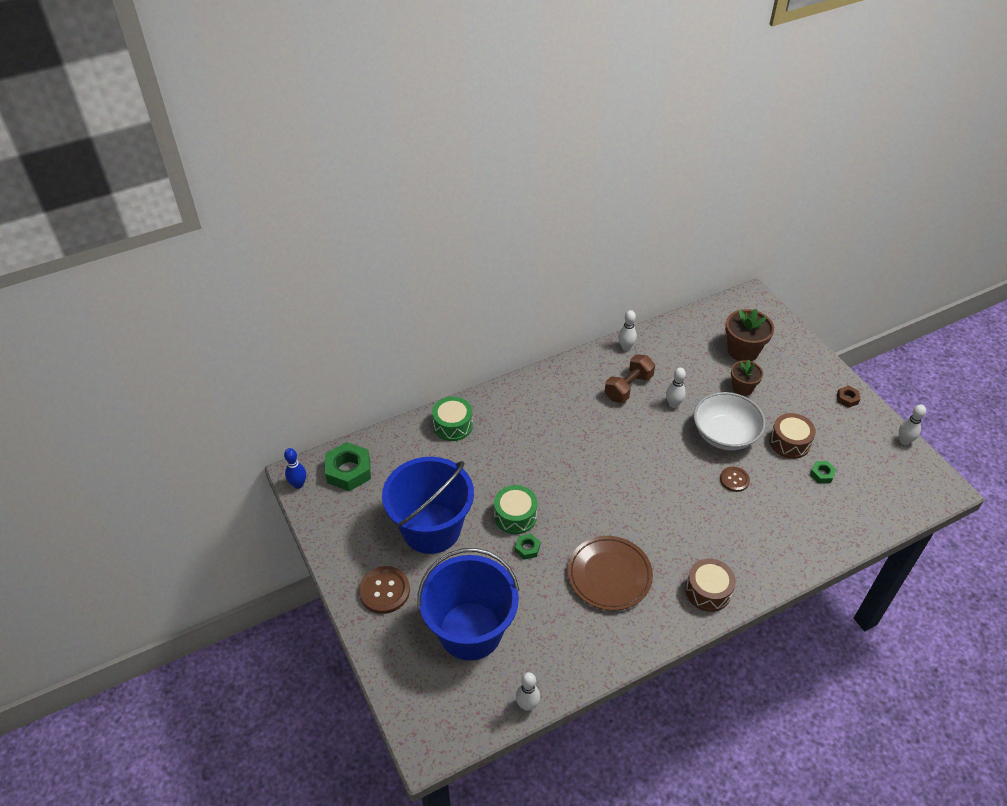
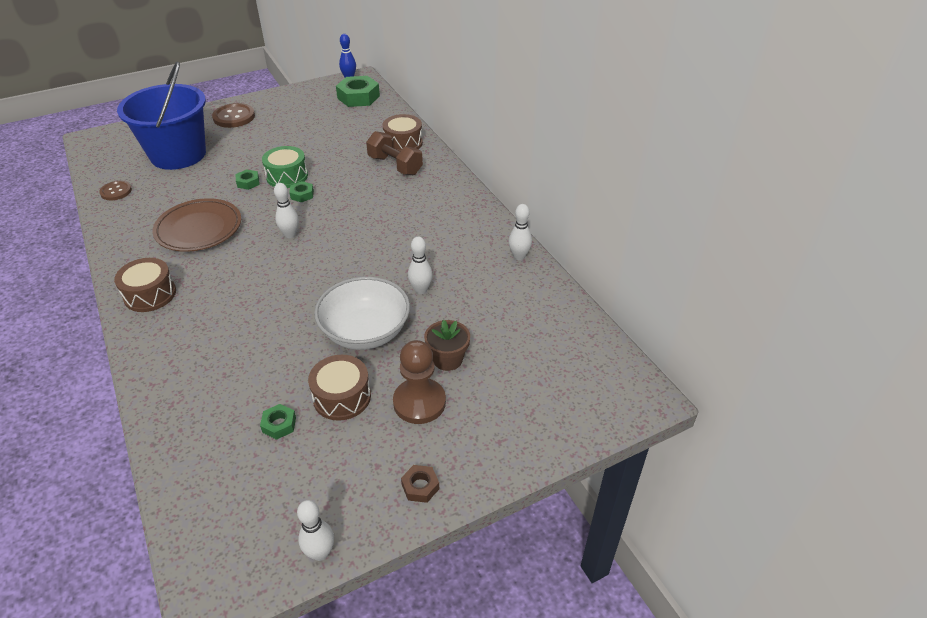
camera: 90 degrees right, 5 degrees down
(431, 528) = (287, 135): blue bucket -> none
(453, 425) = (403, 143): green drum -> brown drum
(527, 705) = (96, 181): white bowling pin -> white bowling pin (290, 235)
(548, 498) = (302, 195): none -> green nut
(628, 387) = (450, 255): brown dumbbell -> brown dumbbell (395, 165)
(734, 480) = (291, 332): brown button -> brown button (116, 191)
(743, 350) = (522, 369): brown flower pot -> none
(784, 401) = (419, 402): none -> brown pawn

